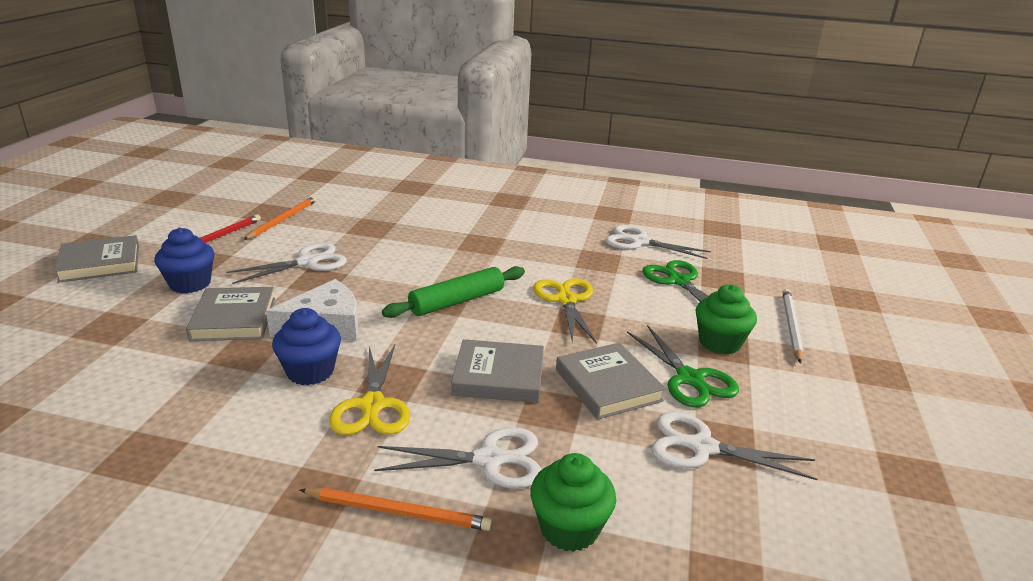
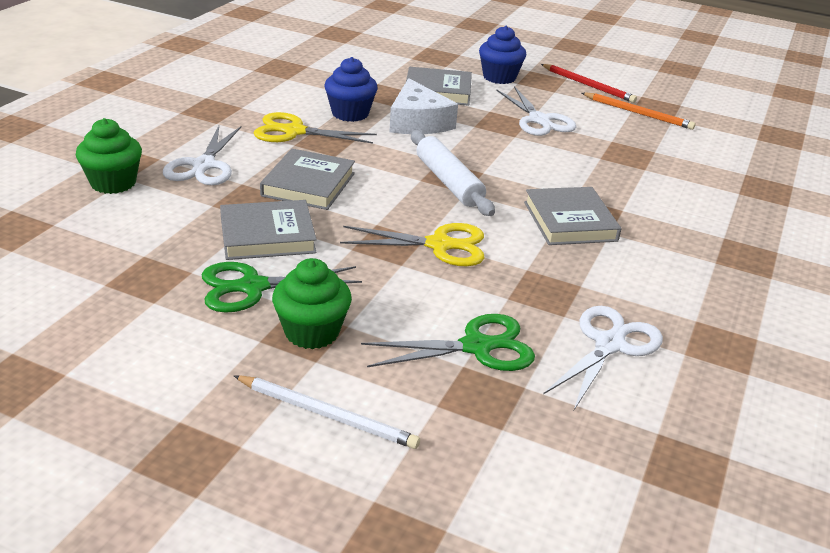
camera: 100 degrees right, 5 degrees up
(100, 263) = (537, 50): grey book -> grey book (570, 221)
(398, 512) = (176, 131): orange pencil -> none
(457, 301) = (448, 182): green rolling pin -> white rolling pin
(702, 447) = (149, 262): white scissors -> none

